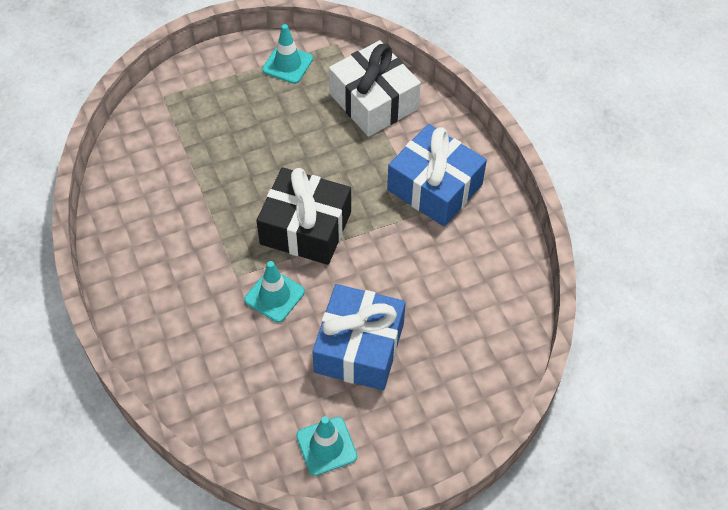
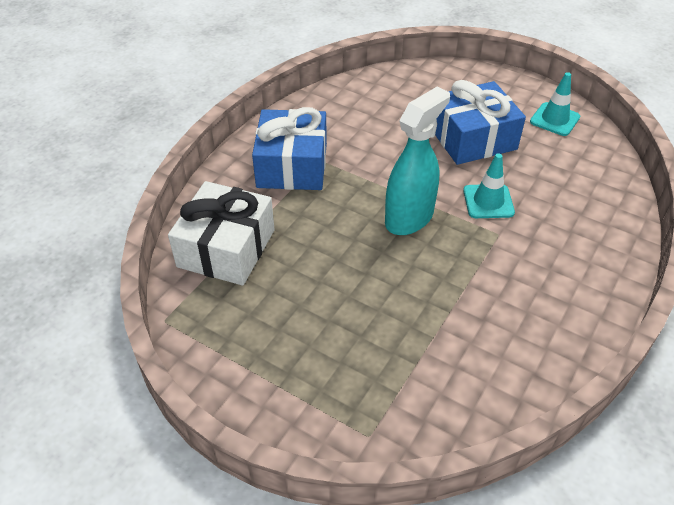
camera: 125 degrees left, 10 degrees down
(287, 64) = (228, 345): turquoise traffic cone -> none
(306, 228) = (409, 218): black gift -> turquoise spray bottle

